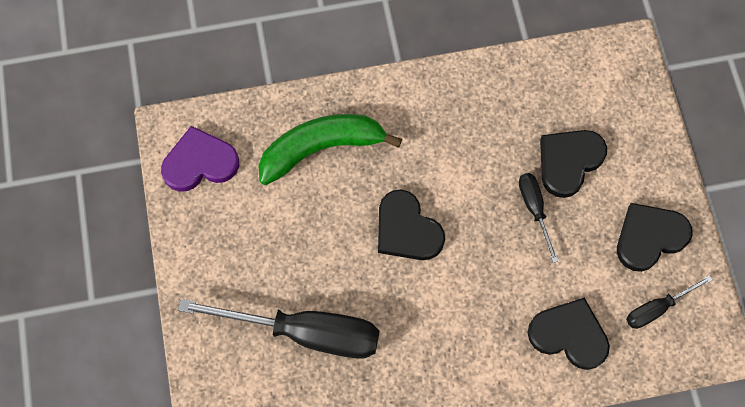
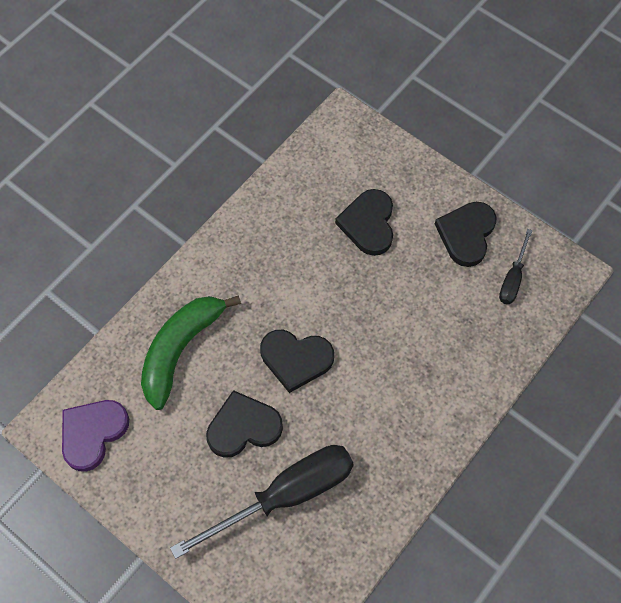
camera: 40 degrees left, 5 degrees down
(534, 209) = (373, 275): black screwdriver -> none
(569, 335) = (472, 343): black heart -> black heart (243, 427)

